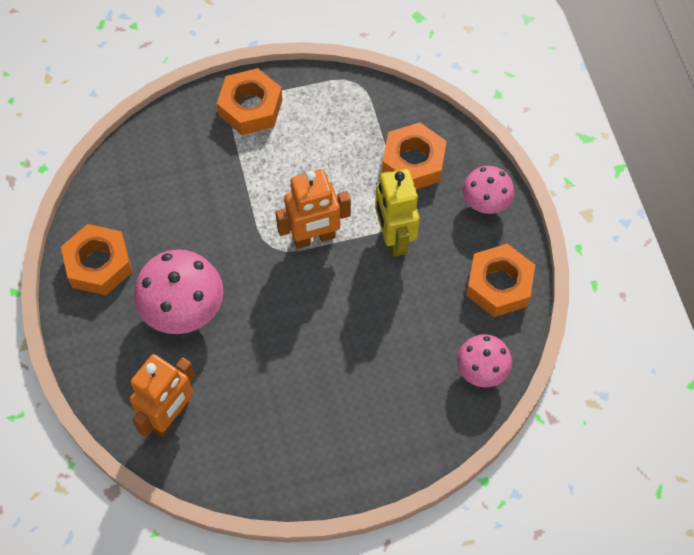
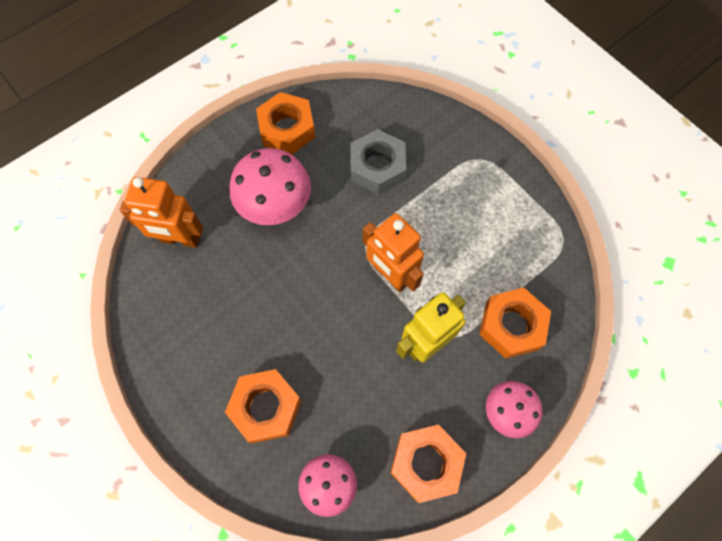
camera: 65 degrees right, 5 degrees up
(193, 200) = (377, 167): none -> grey nut
(250, 107) = (486, 169): orange nut -> orange nut (266, 407)

